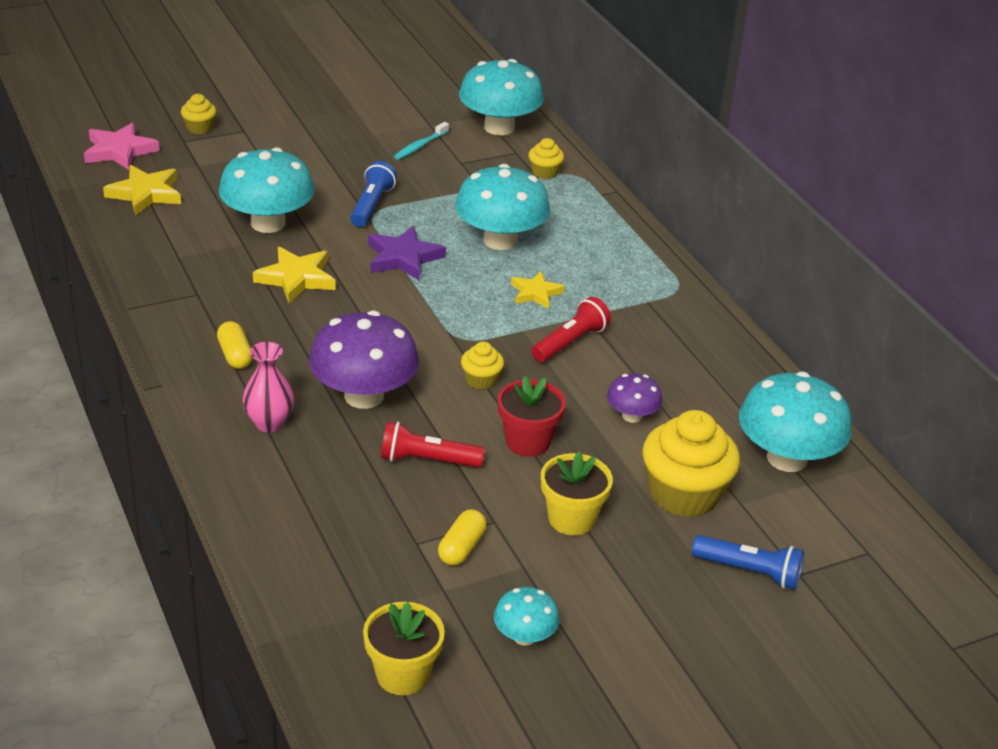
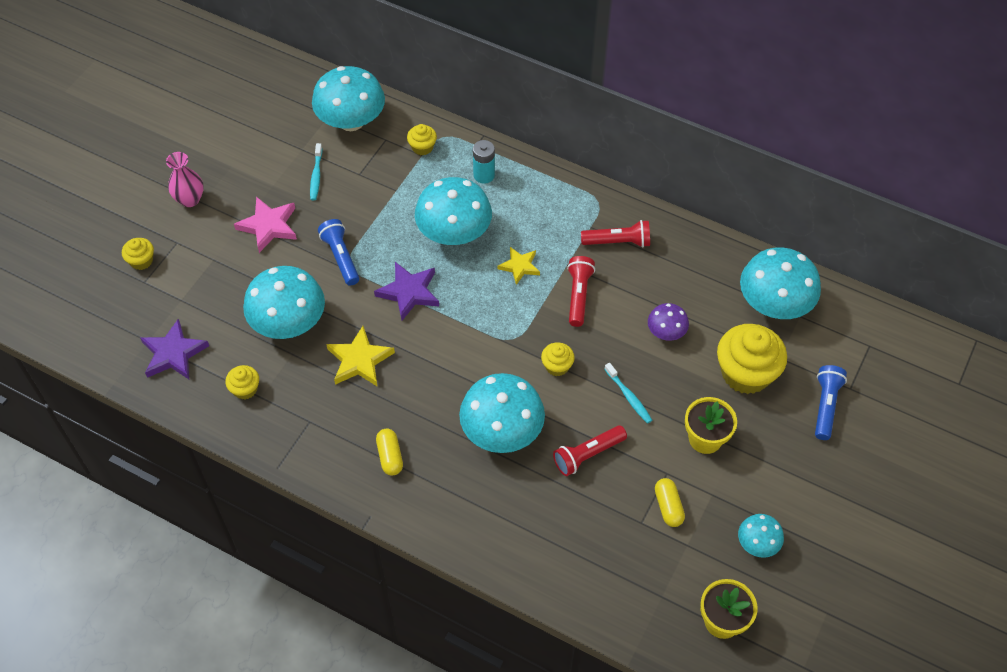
camera: 35 degrees left, 20 degrees up
(119, 151) = (107, 324): pink star -> pink star (269, 226)
(145, 194) = (173, 353): yellow star -> purple star
(172, 245) = (245, 389): none -> yellow cupcake
(235, 355) = (390, 456): yellow capsule -> yellow capsule turned 45 degrees clockwise
(269, 423) = (468, 496): pink vase -> pink vase (190, 199)
(364, 396) = (502, 431): purple mushroom -> turquoise mushroom
(528, 442) = (629, 397): red flower pot -> turquoise toothbrush
(581, 217) = (484, 175): none -> turquoise battery
(663, 325) = (618, 242): none -> red flashlight
(749, 571) = (825, 406): blue flashlight -> blue flashlight turned 60 degrees counterclockwise

